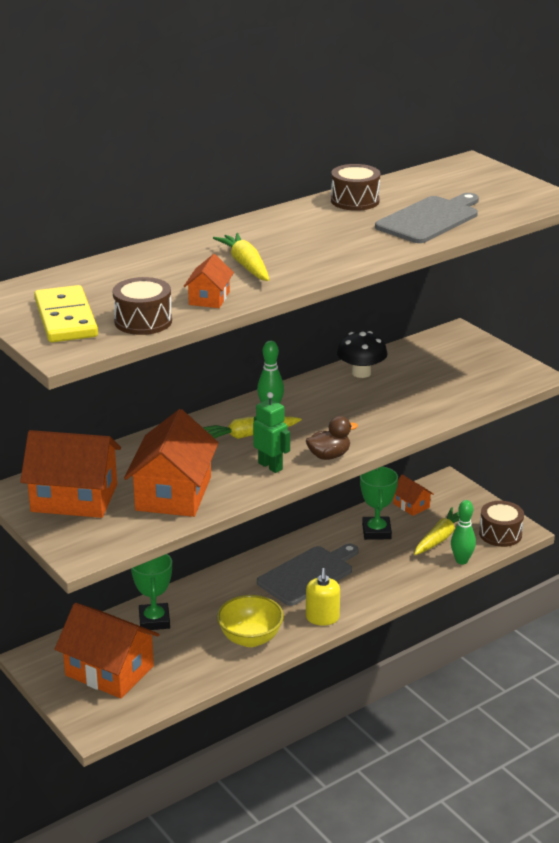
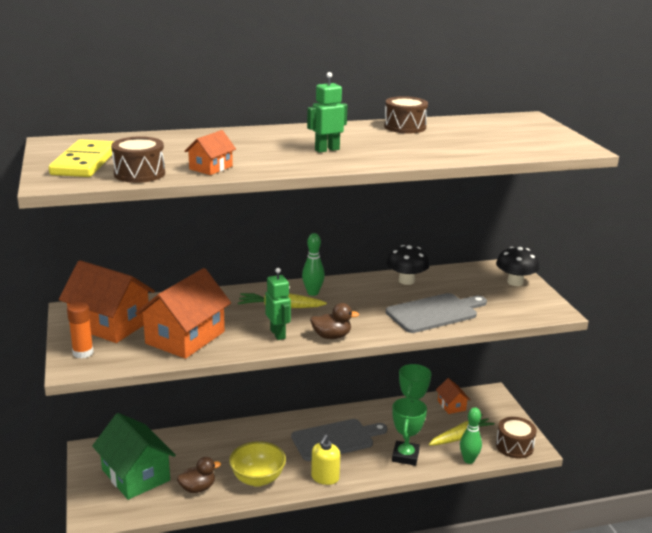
camera: 20 degrees right, 5 degrees down
(75, 537) = (83, 353): none -> orange glue stick
(109, 670) = (136, 475): orange house -> green house
(154, 620) = (196, 445): green trophy -> green trophy (405, 456)
(191, 666) = (198, 488): none -> brown duck
(246, 265) = (267, 152): yellow carrot -> none
(304, 249) = (327, 150): none -> green robot
(430, 219) = (456, 146): grey cutting board -> grey cutting board (434, 313)
(475, 350) = (515, 282): none -> black mushroom

